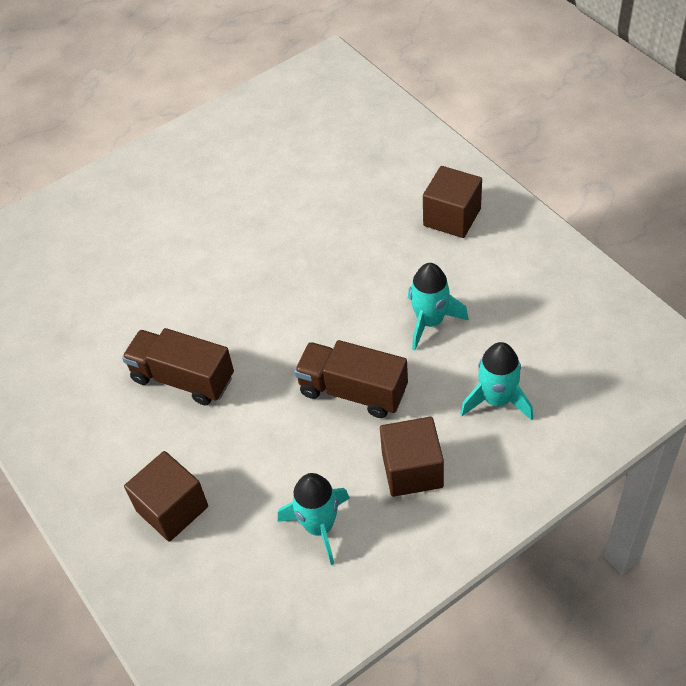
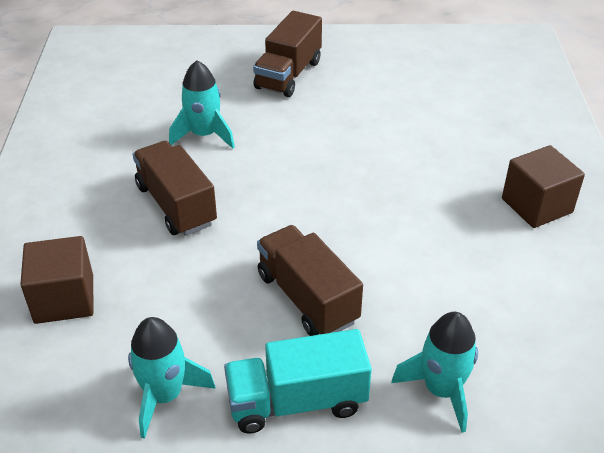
camera: 30 degrees right, 10 degrees down
(162, 204) = (288, 75): none -> brown truck
(412, 470) = (297, 401): brown cube -> turquoise truck
(430, 321) = (436, 281): turquoise rocket -> turquoise rocket (204, 135)

